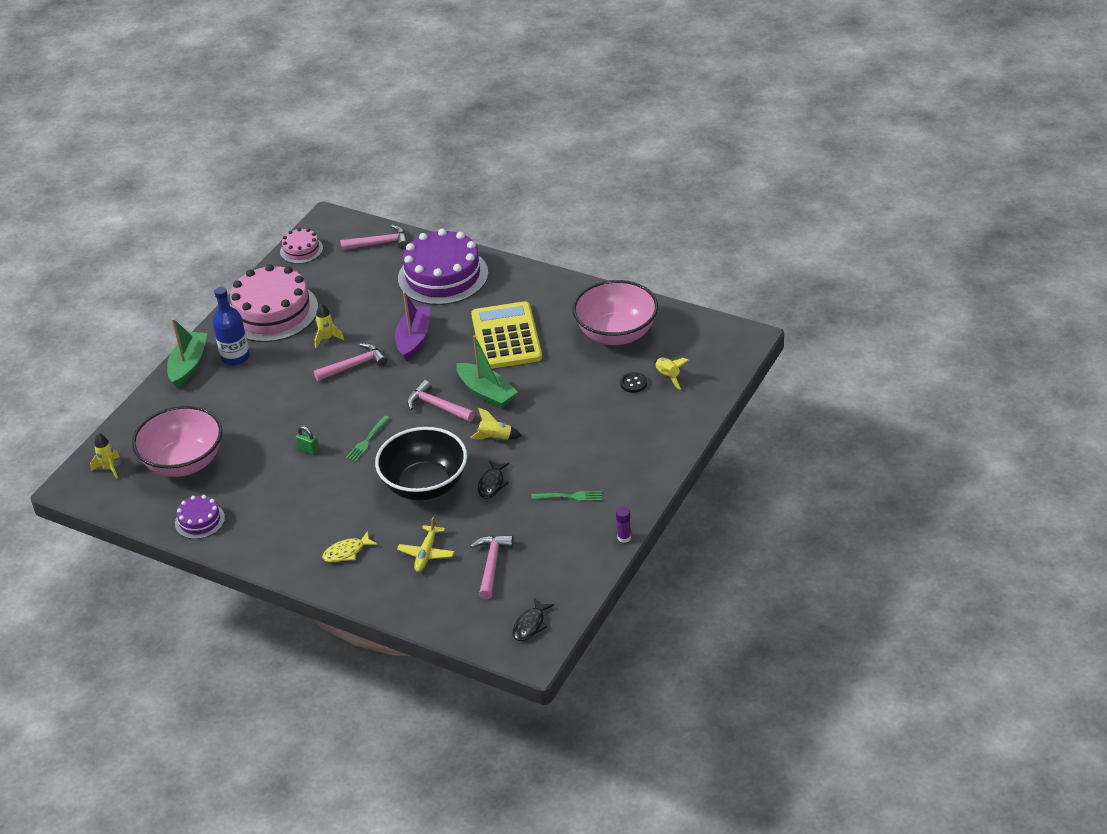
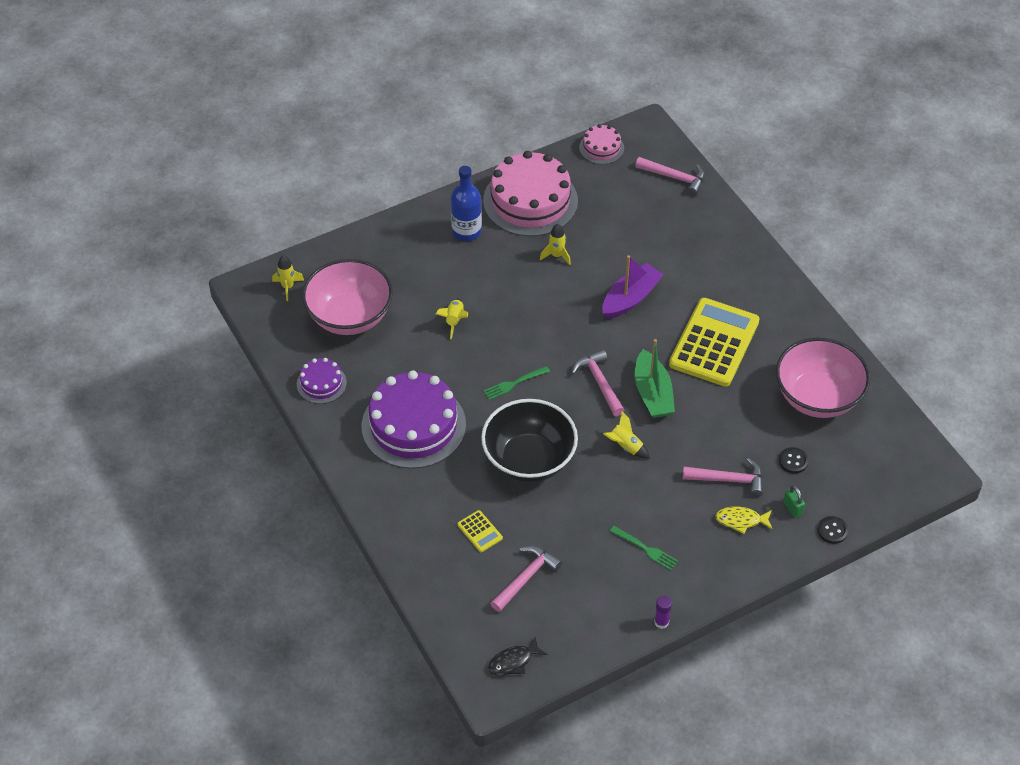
camera: 30 degrees right, 10 degrees up
(188, 365) = (422, 218): green boat -> none
(308, 450) = (458, 364): green padlock -> green padlock (792, 508)
(346, 552) = (415, 489): yellow fish -> yellow fish (741, 520)
(354, 365) = (559, 297): pink hammer -> pink hammer (728, 480)
(426, 553) = (479, 531): yellow plane -> yellow calculator
(443, 276) = (705, 244): purple cake -> purple cake (413, 425)
(492, 484) = (587, 494): black fish -> none
(668, 376) = (831, 472): yellow rocket -> yellow rocket (454, 321)
(701, 413) = (832, 530): none -> black button

